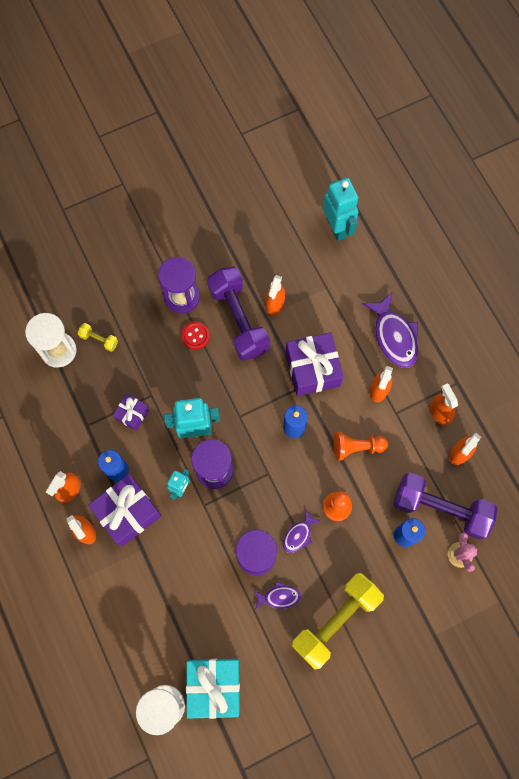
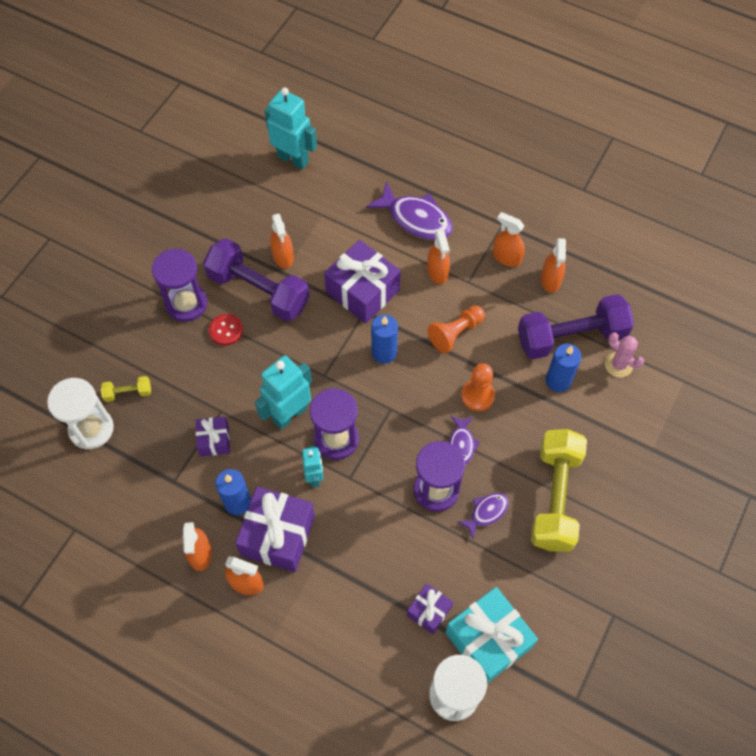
camera: 35 degrees left, 10 degrees down
(189, 637) = (429, 611): none -> purple gift

